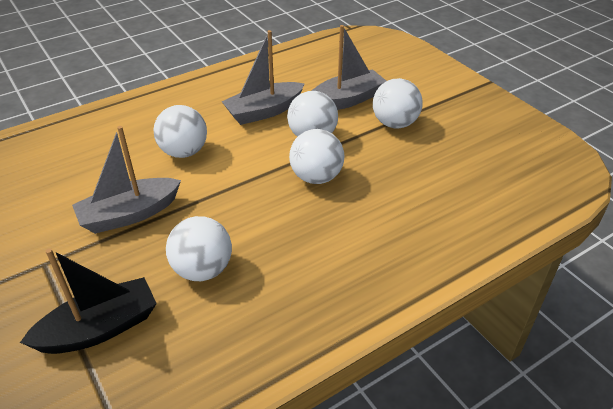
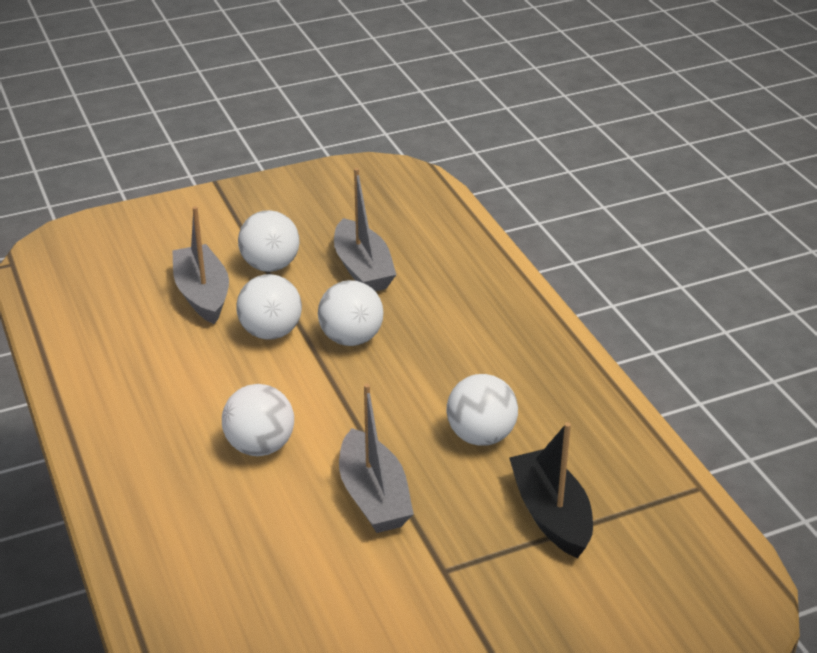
camera: 80 degrees left, 5 degrees down
(264, 111) = (196, 367): grey boat -> grey boat (363, 269)

